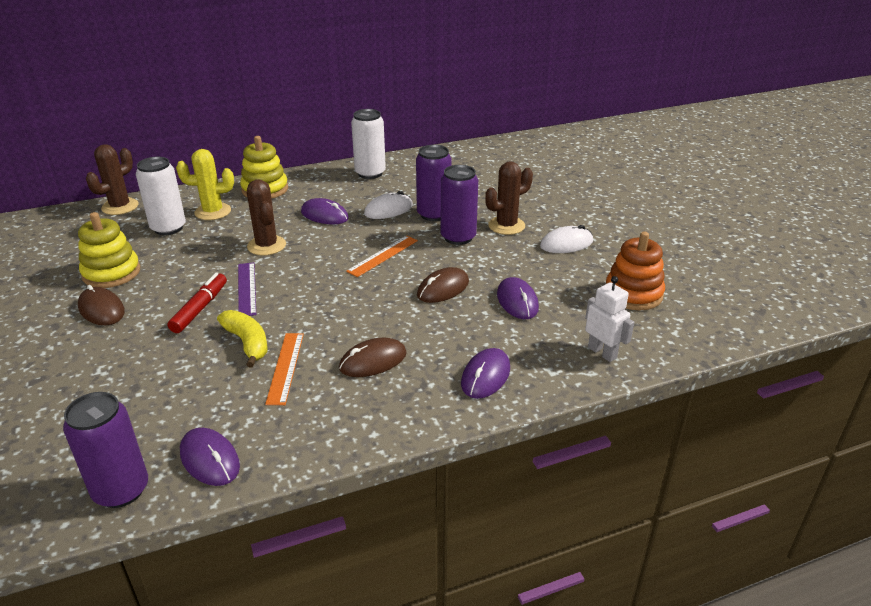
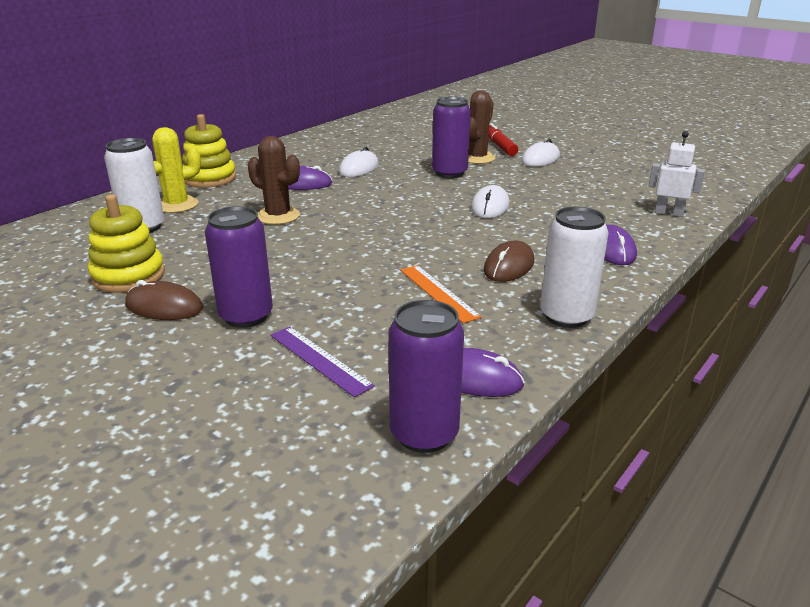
camera: 30 degrees left, 5 degrees down
(120, 207) = (52, 224): brown cactus -> none
(200, 309) = (281, 276): red marker -> red marker (500, 146)
(247, 288) = (308, 250): purple ruler -> purple ruler (319, 360)
(247, 343) = (373, 287): yellow banana -> none
(370, 173) = (301, 148): white can -> white can (566, 316)
(383, 255) = (403, 198): orange ruler -> none
(433, 214) = (404, 163): purple can -> purple can (246, 316)
(443, 288) = (490, 206): brown mouse -> white mouse
(517, 301) = (560, 200): purple mouse -> none
(633, 294) = (634, 176): orange stacking toy -> none

